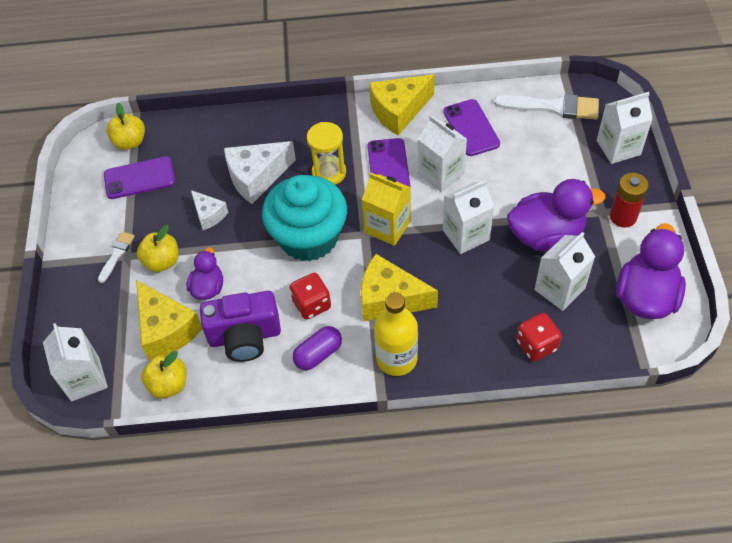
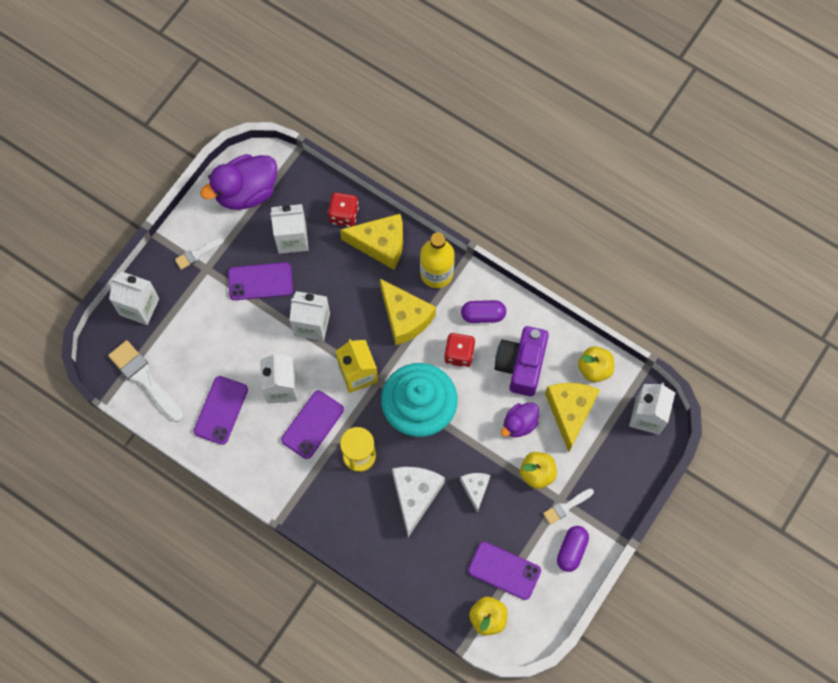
camera: 145 degrees left, 15 degrees up
(90, 227) = (571, 550): none -> purple capsule
(245, 336) = (521, 365): purple camera -> purple camera turned 105 degrees counterclockwise
(256, 177) = (415, 496): white cheese -> white cheese turned 90 degrees counterclockwise
(399, 111) = (257, 472): yellow cheese -> yellow cheese (380, 244)
(546, 235) = (260, 281): purple duck -> purple phone
(623, 217) = (197, 254): red battery -> white brush

